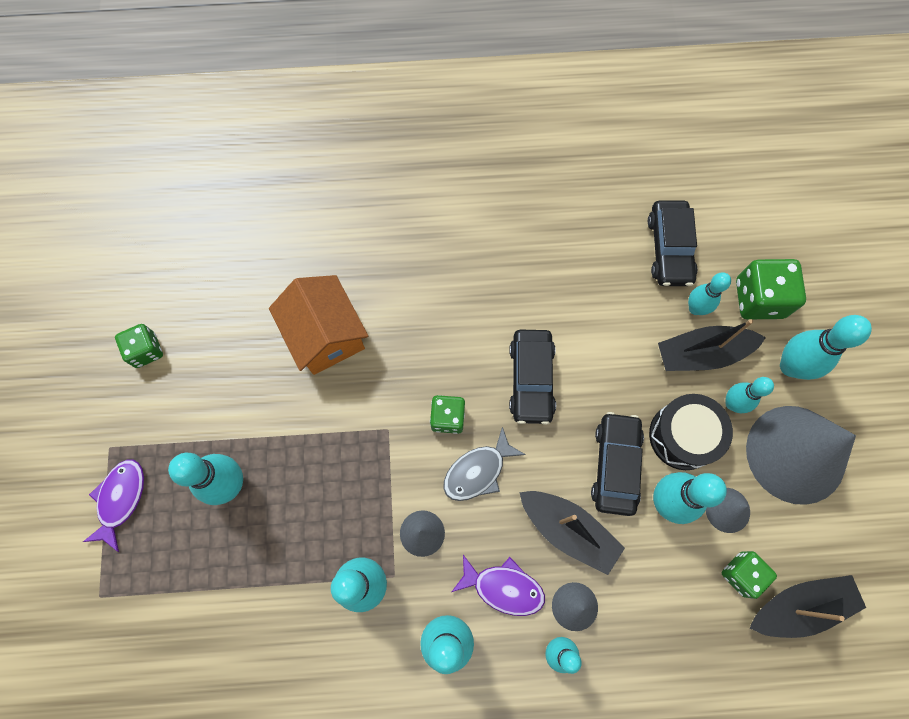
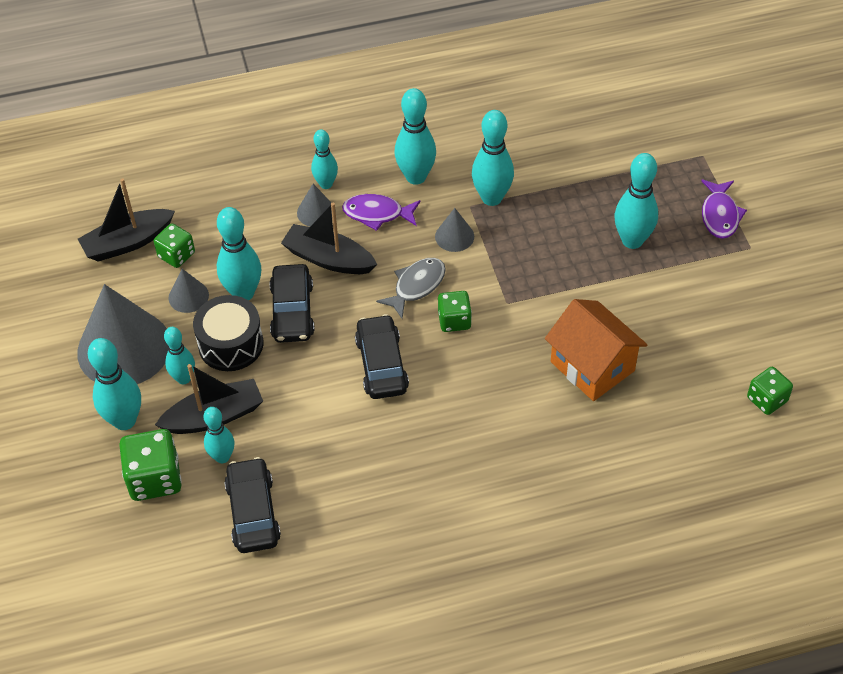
camera: 170 degrees right, 20 degrees down
(146, 350) = (759, 323): green dice -> green dice (767, 399)

